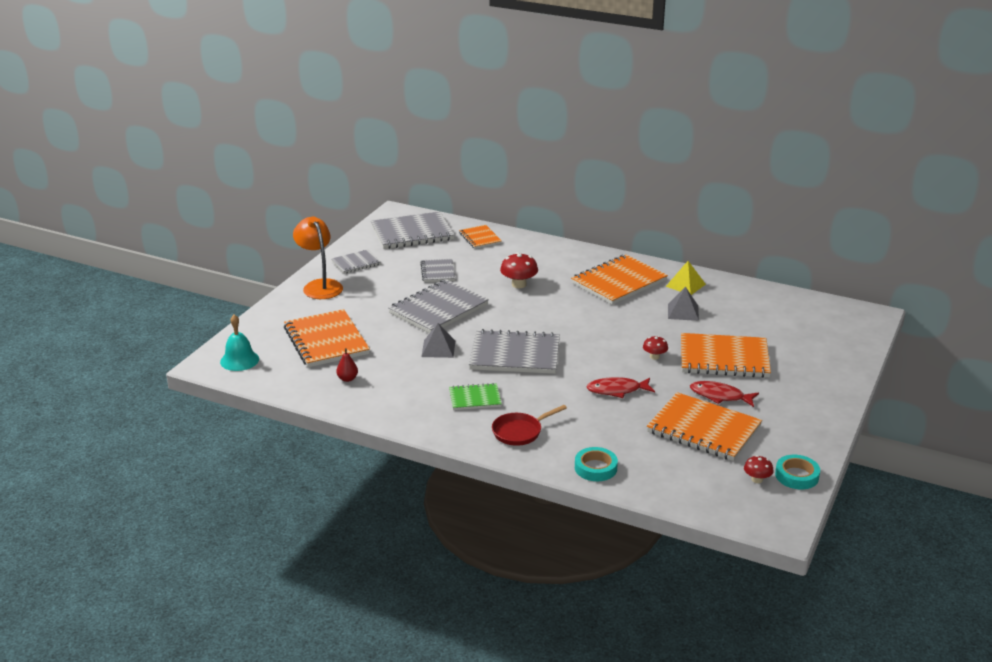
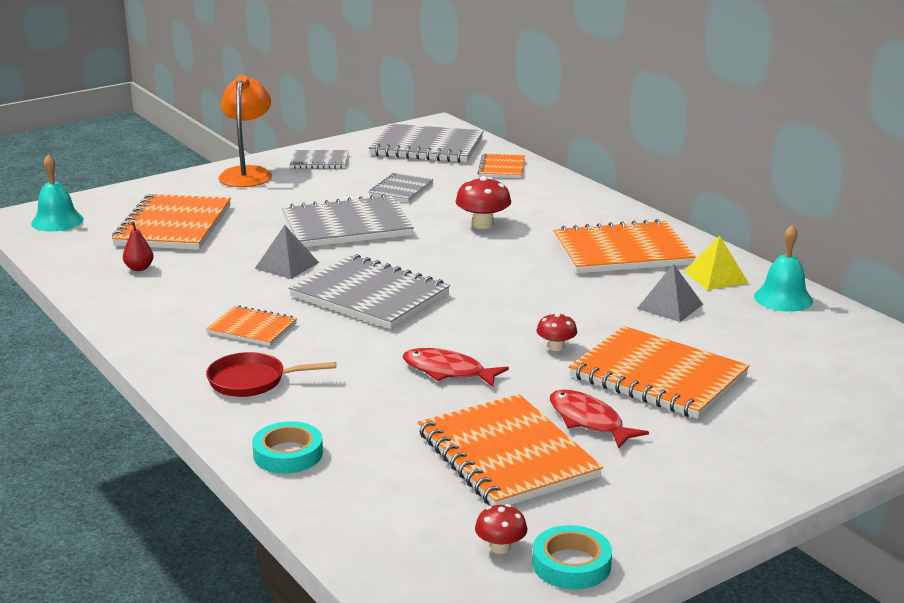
camera: 30 degrees right, 5 degrees down
(475, 398) = (252, 328): green notebook -> orange notebook
(733, 289) = (783, 298): none -> turquoise bell

